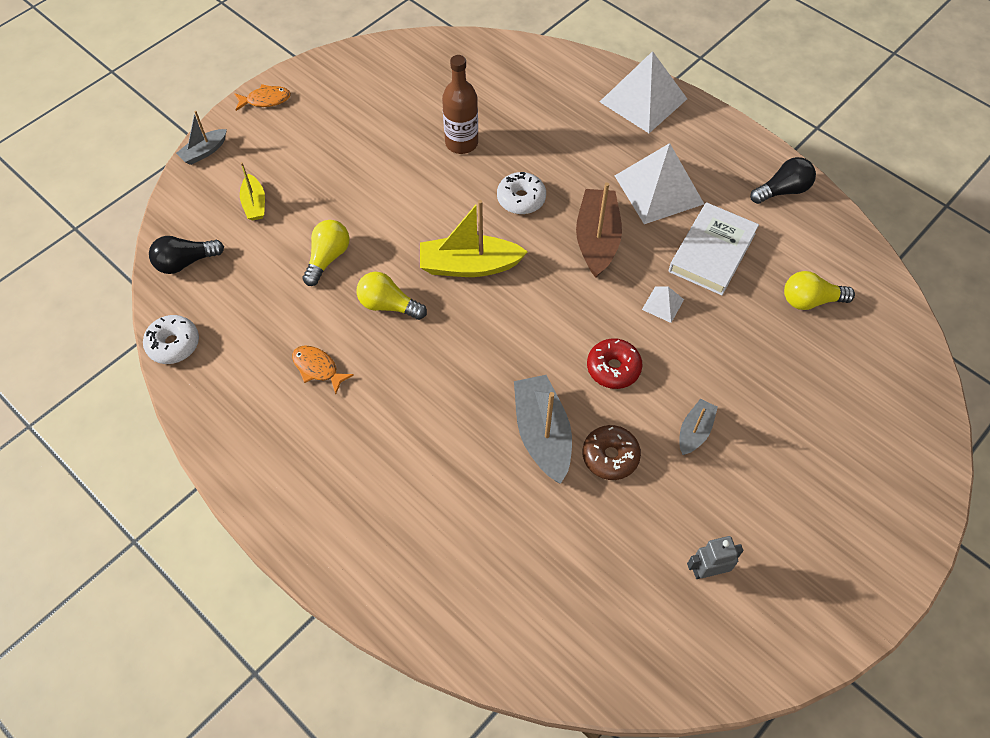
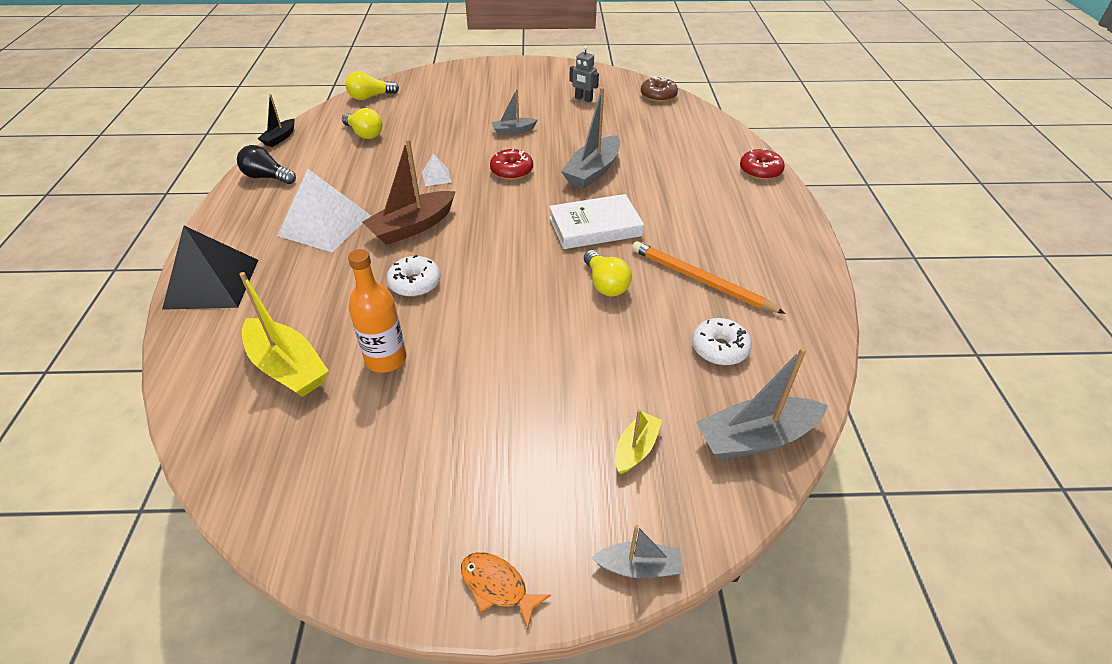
camera: 135 degrees left, 15 degrees down
(173, 344) = (814, 371): white donut -> white donut (719, 348)
(185, 262) = (755, 438): black light bulb -> grey boat
(318, 368) = (700, 280): orange fish -> orange pencil
(328, 258) = (616, 347): yellow light bulb -> yellow light bulb (370, 97)
(378, 591) = (760, 171): none -> red donut
(461, 143) = (386, 359): brown bottle -> orange bottle
(469, 266) = (516, 269): yellow boat -> yellow boat (287, 367)
(610, 456) = (569, 146): brown donut -> brown donut (658, 96)
(643, 100) = (212, 283): white pyramid -> black pyramid
(712, 252) = (365, 179): white book -> white book (595, 227)
(861, 233) = (280, 138): none -> black boat

